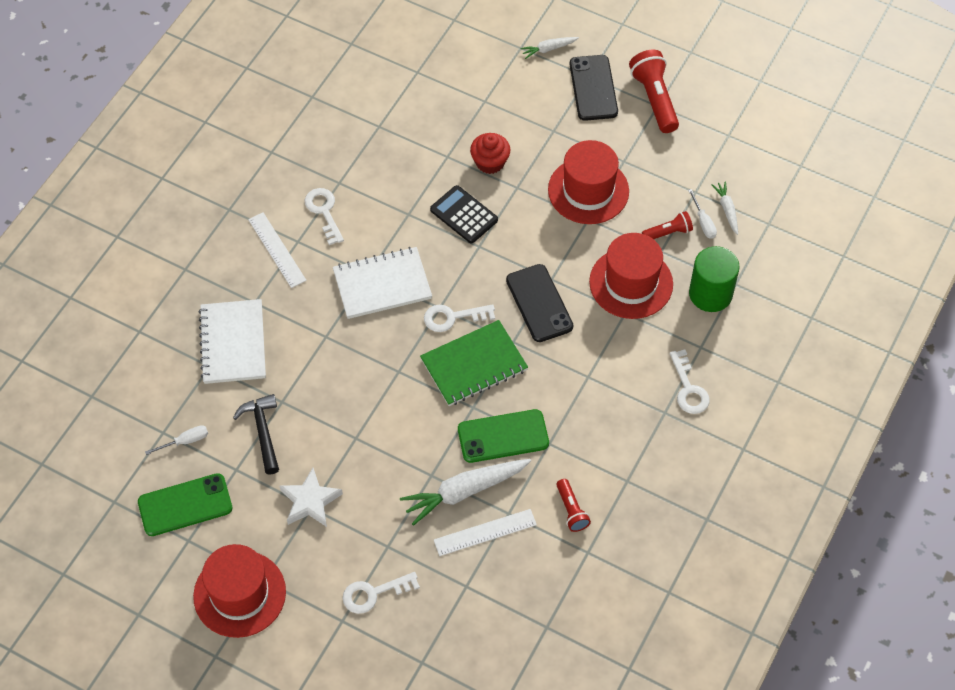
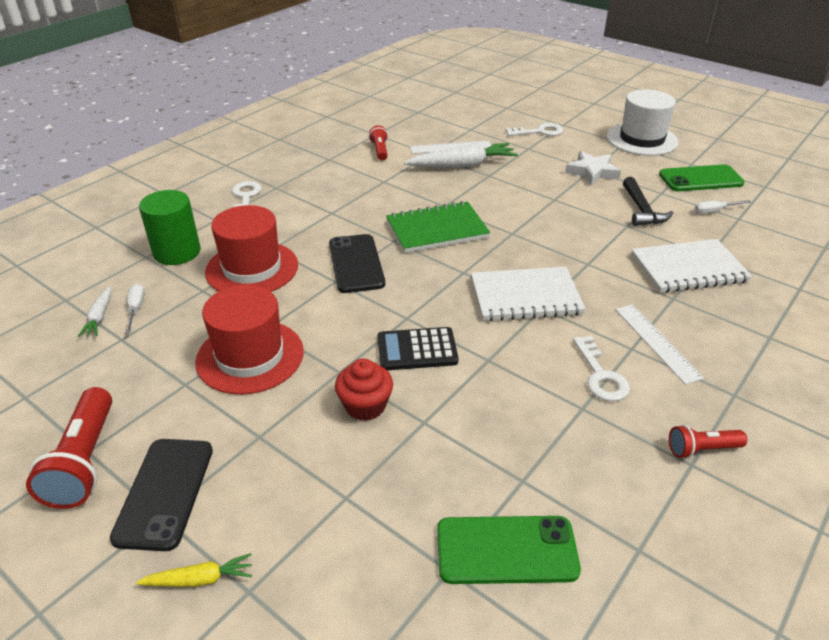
camera: 170 degrees left, 20 degrees down
(233, 343) = (688, 268): white notebook -> white notebook turned 75 degrees clockwise
(239, 594) = (641, 139): red hat -> white hat
(452, 317) = (451, 263): white key -> none
(464, 215) = (417, 350): black calculator -> black calculator turned 120 degrees clockwise
(503, 436) = (422, 188): green phone -> green phone (506, 550)
(548, 49) = (199, 579): white carrot -> yellow carrot
(668, 232) = (182, 304): red flashlight -> red flashlight (701, 449)

